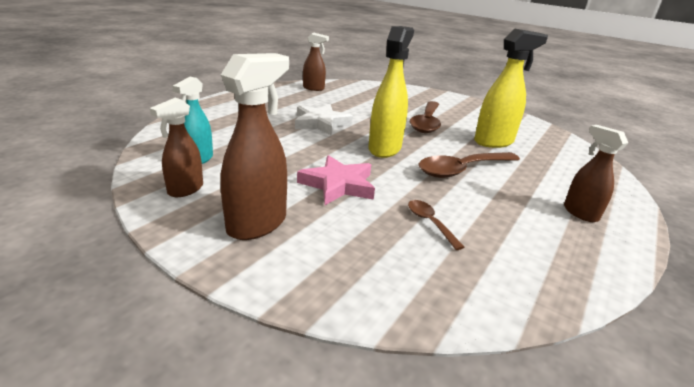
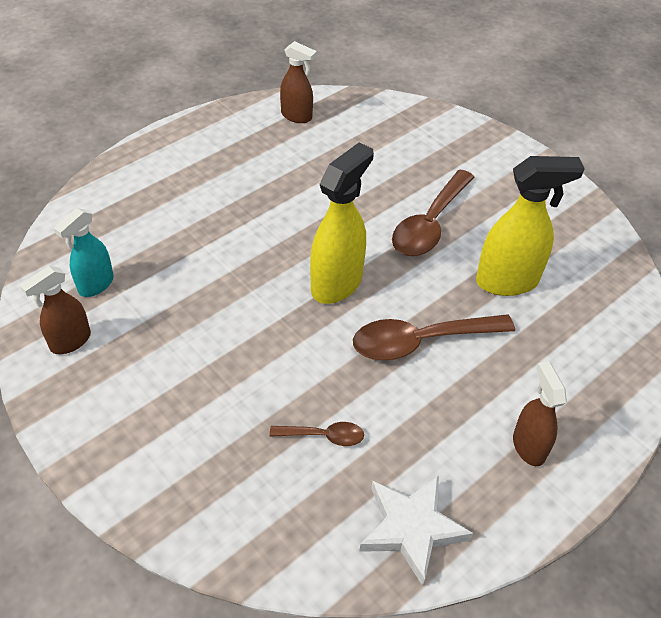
camera: 15 degrees right, 20 degrees up
(257, 224) = (132, 409): brown spray bottle -> none
(321, 123) = (273, 214): white star -> white star (411, 528)
(338, 185) = (245, 353): pink star -> none
(430, 223) = (324, 436): brown spoon -> brown spoon turned 105 degrees clockwise

